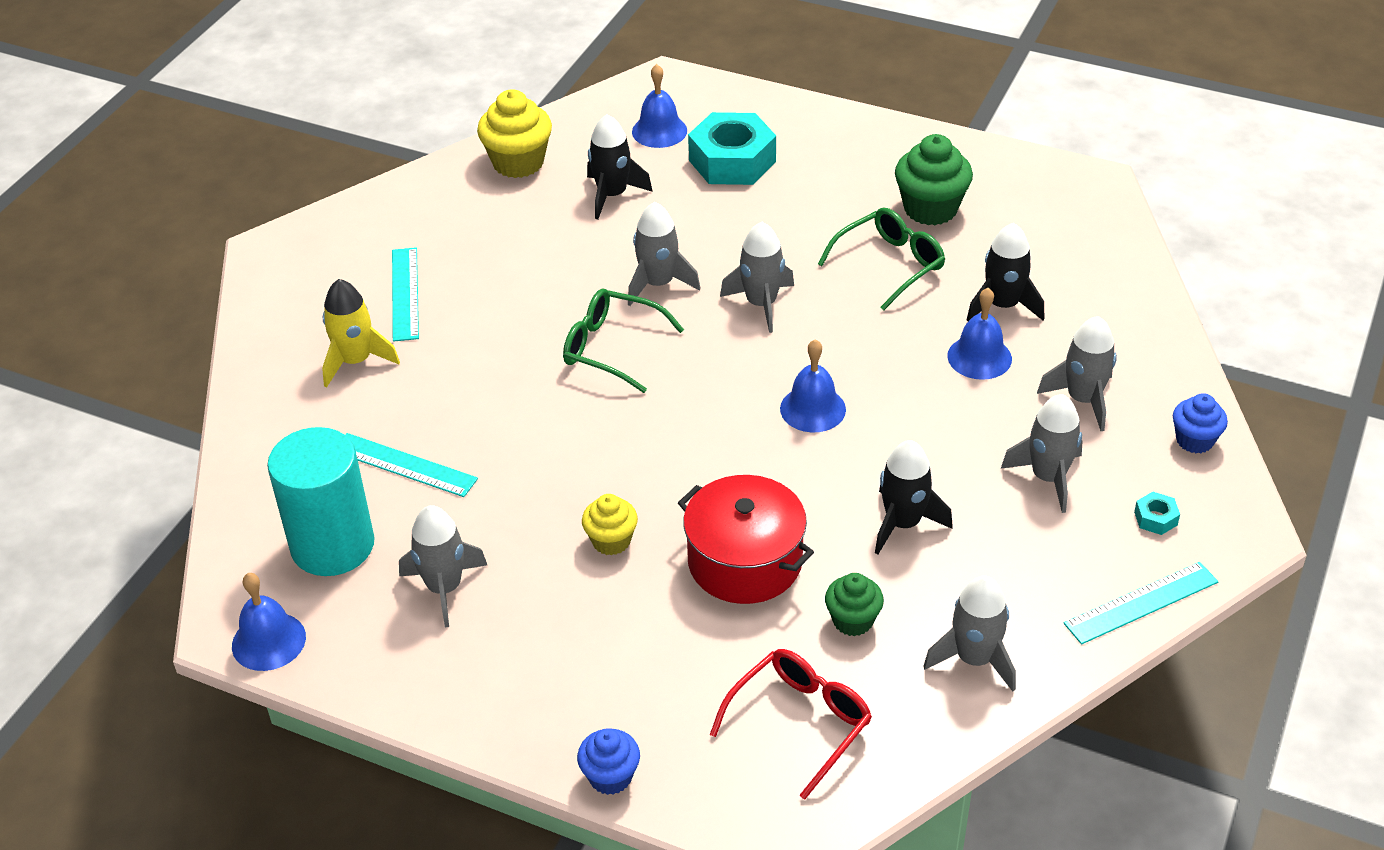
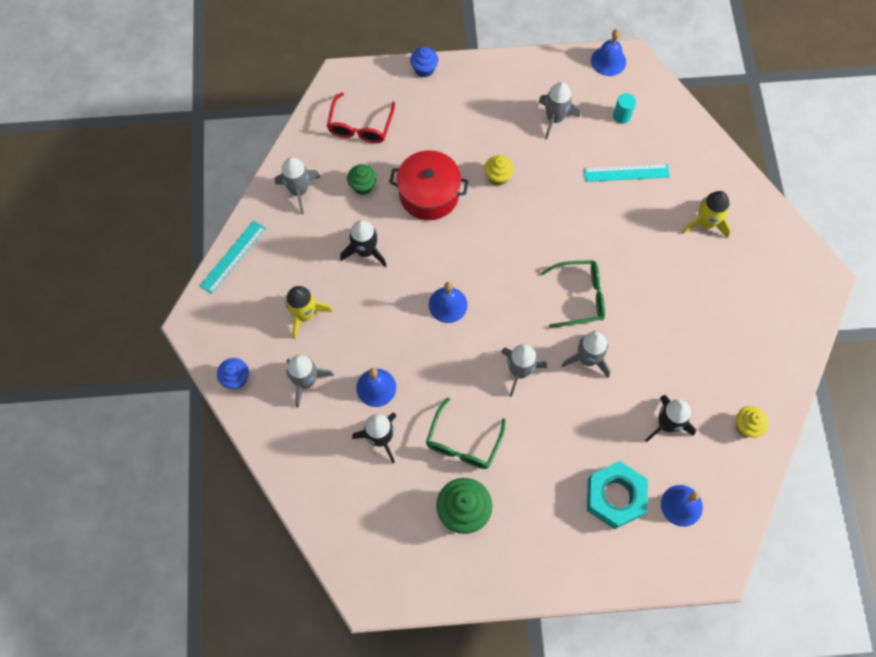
camera: 150 degrees right, 25 degrees up
(333, 545) = (621, 116): turquoise cylinder -> turquoise cylinder, size x0.42
(405, 294) = (720, 282): turquoise ruler -> none
(518, 162) = (746, 426): yellow cupcake -> yellow cupcake, size x0.61
(1047, 477) = (305, 315): grey rocket -> yellow rocket
(1155, 518) = (241, 313): turquoise nut -> none

